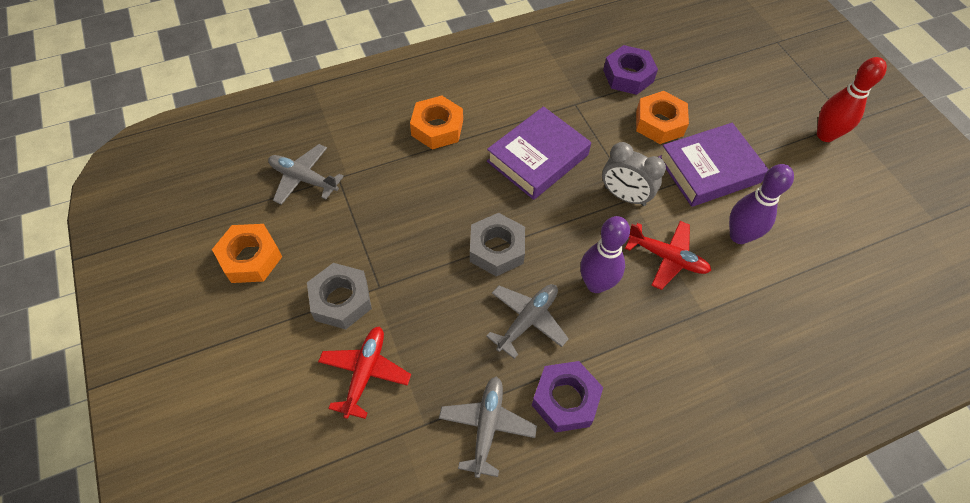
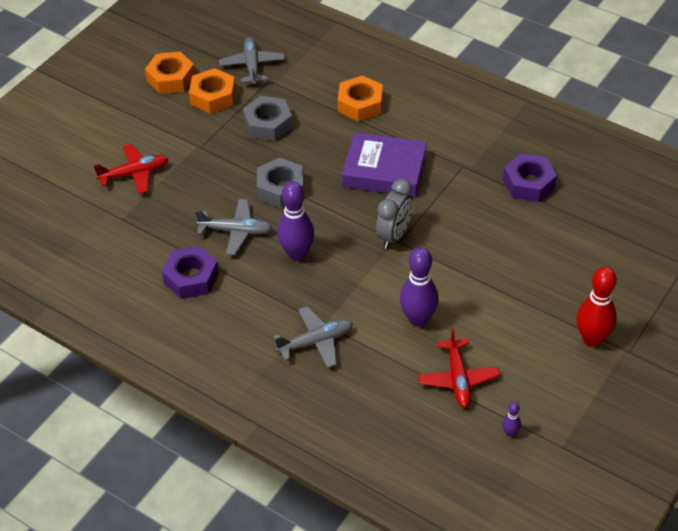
camera: 60 degrees right, 10 degrees down
(341, 300) = (175, 135): grey nut -> grey nut (268, 124)
(487, 426) = (142, 248): grey plane -> grey plane (316, 342)
(624, 196) = (394, 235): grey clock -> grey clock turned 150 degrees counterclockwise
(659, 123) = (493, 224): orange nut -> orange nut (213, 96)
(667, 258) = (356, 284): red plane -> red plane (458, 379)
(709, 170) = (471, 275): purple book -> none
(904, 244) = (510, 432): none -> purple bowling pin

